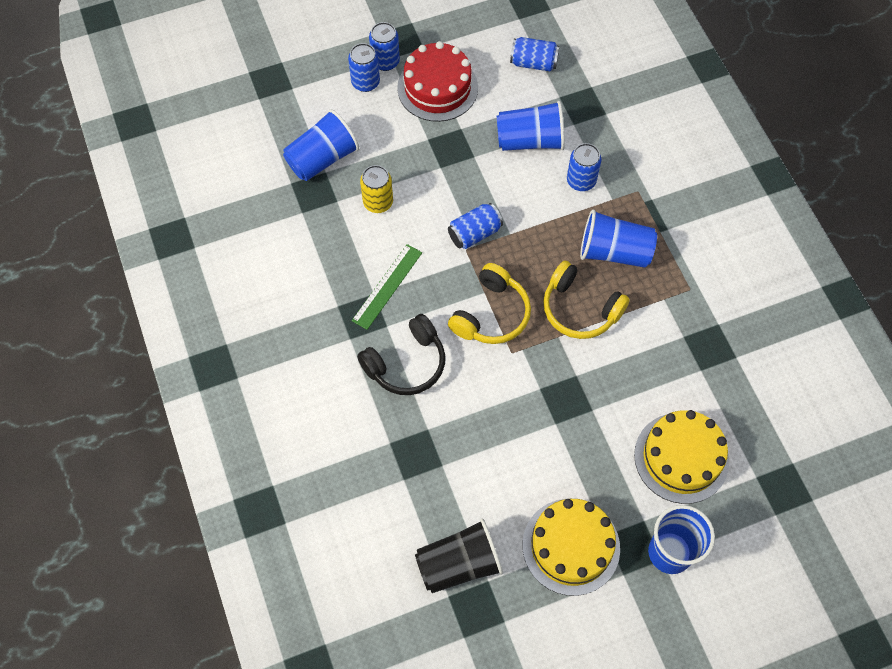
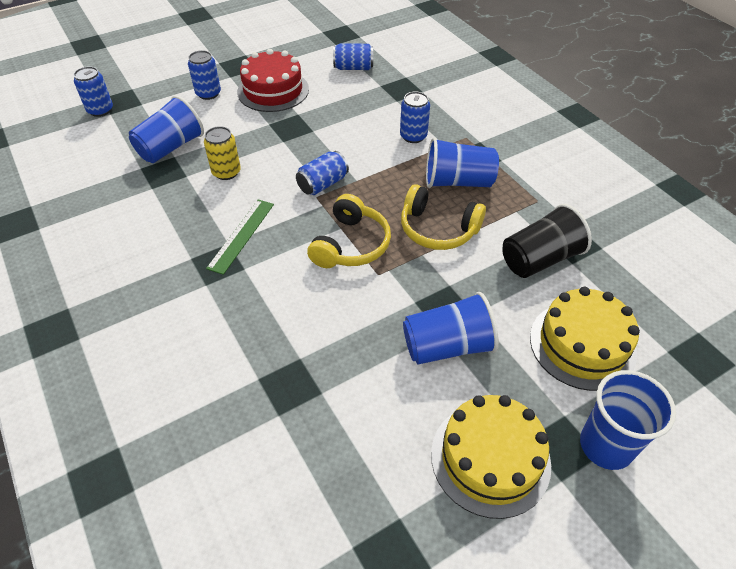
camera: 10 degrees left, 15 degrees down
(385, 61) = (225, 79): blue can -> blue can (100, 110)
(406, 363) = (268, 299): black headphones -> none
(459, 564) = (359, 503): black cup -> black cup (539, 259)
(530, 140) = (361, 115): blue cup -> blue cup (447, 346)

